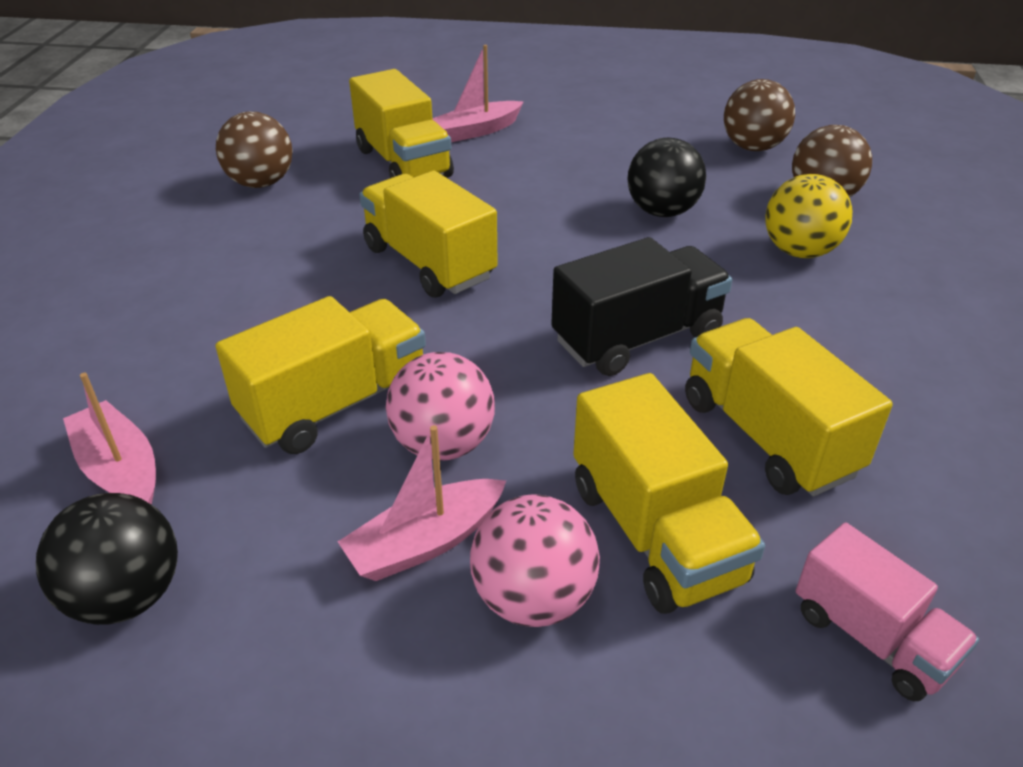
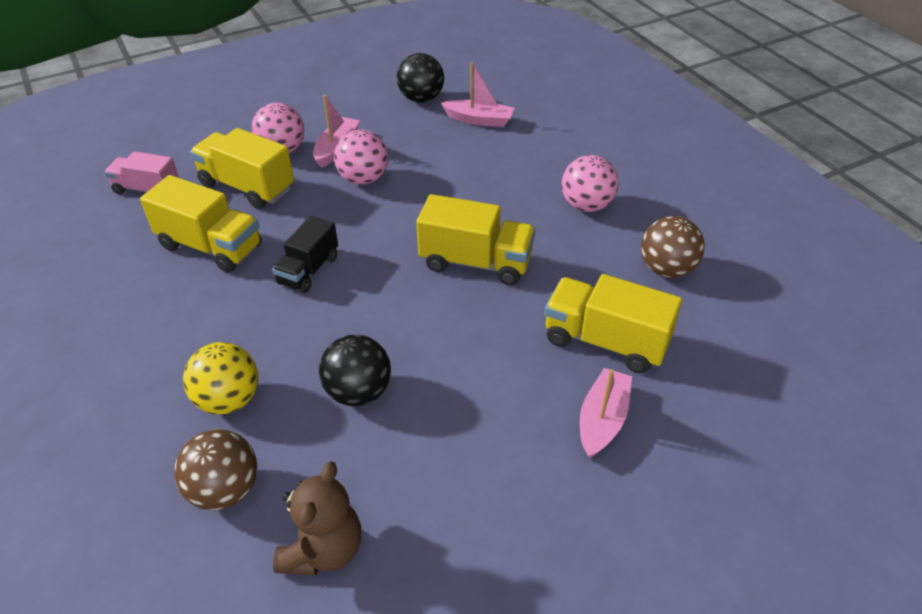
camera: 145 degrees right, 5 degrees up
(221, 265) = (586, 205): none -> pink ball
(335, 404) = (429, 173): yellow truck -> none
(637, 338) = (308, 270): black truck -> black truck, size x0.66
(753, 147) = (323, 550): brown ball -> brown teddy bear

